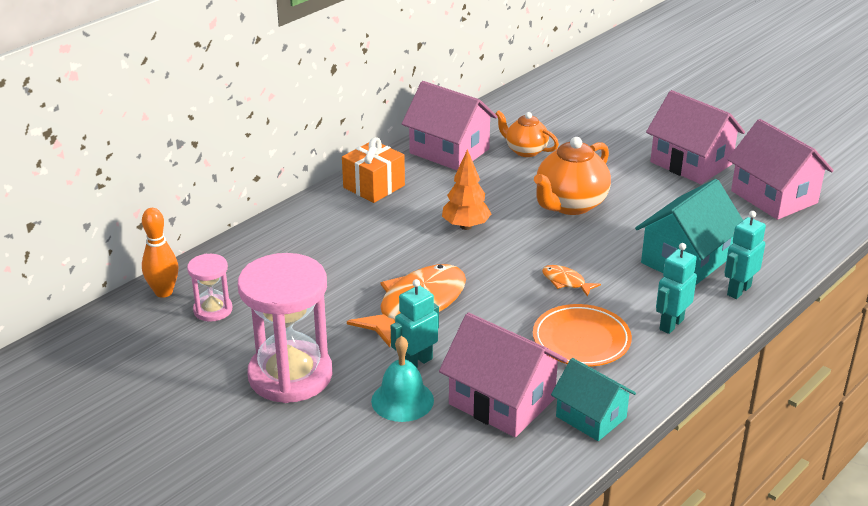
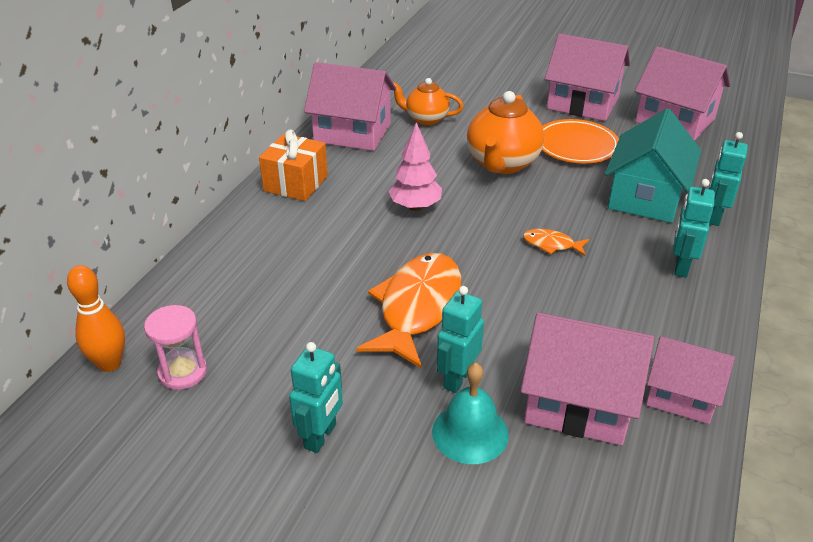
camera: 20 degrees left, 5 degrees up
(290, 375) = (321, 436): pink hourglass -> turquoise robot
(466, 226) = (415, 207): orange tree -> pink tree
(581, 340) = (609, 306): orange plate -> orange plate (576, 146)
(591, 417) = (681, 395): turquoise house -> pink house

